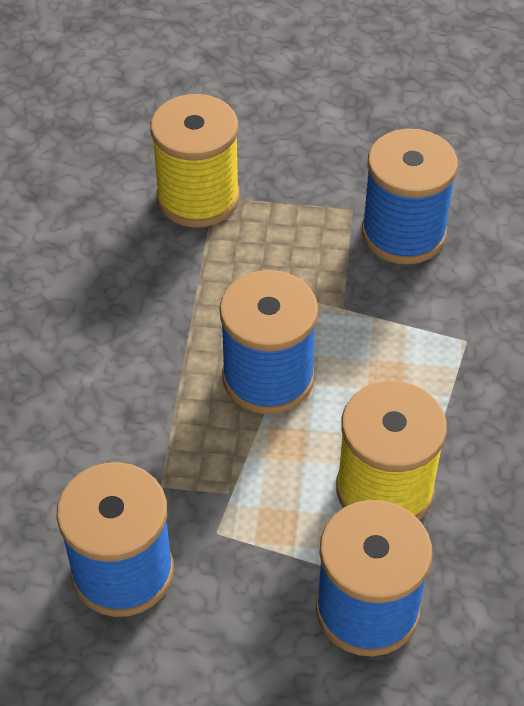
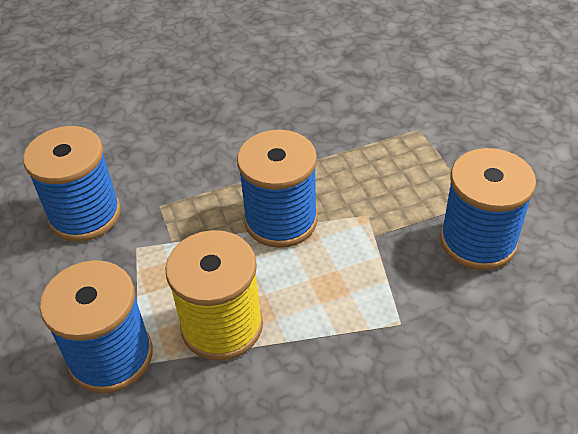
camera: 65 degrees right, 5 degrees down
(198, 198) = (411, 121): yellow spool -> none

